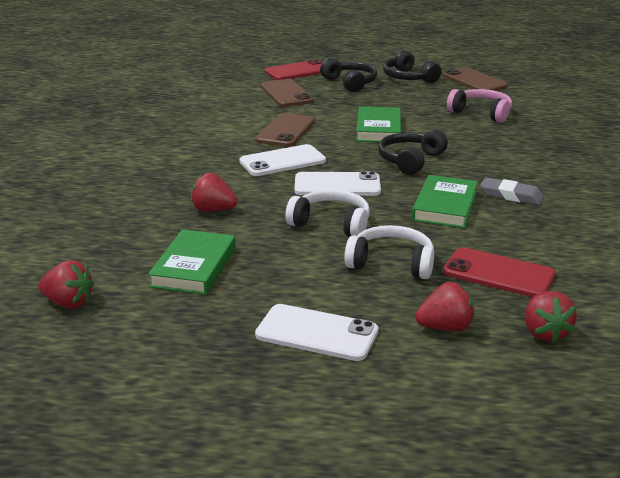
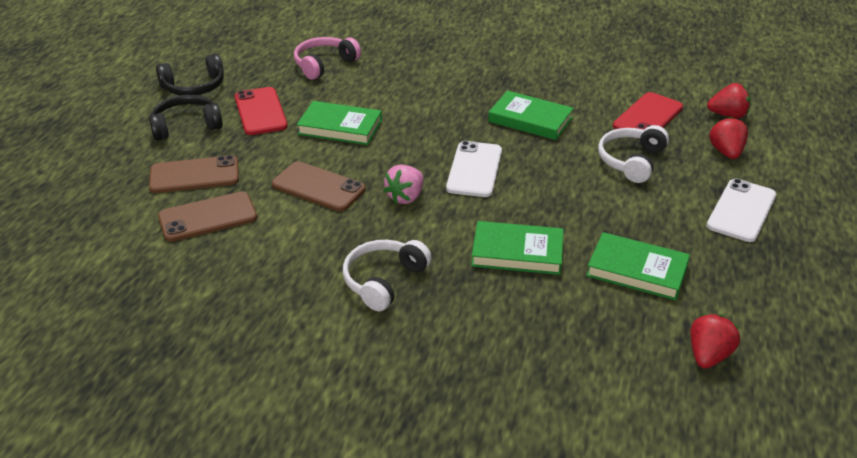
camera: 80 degrees left, 10 degrees up
(213, 210) = (517, 252): red strawberry -> green book
(282, 161) = (405, 197): white phone -> pink strawberry
(298, 71) = (114, 158): red phone -> red phone (260, 112)
(331, 224) = (557, 182): white headphones -> white headphones (384, 281)
(410, 160) = (428, 121): black headphones -> none
(474, 81) = (231, 52): brown phone -> brown phone (208, 217)
(511, 196) = (515, 86): grey eraser -> none

